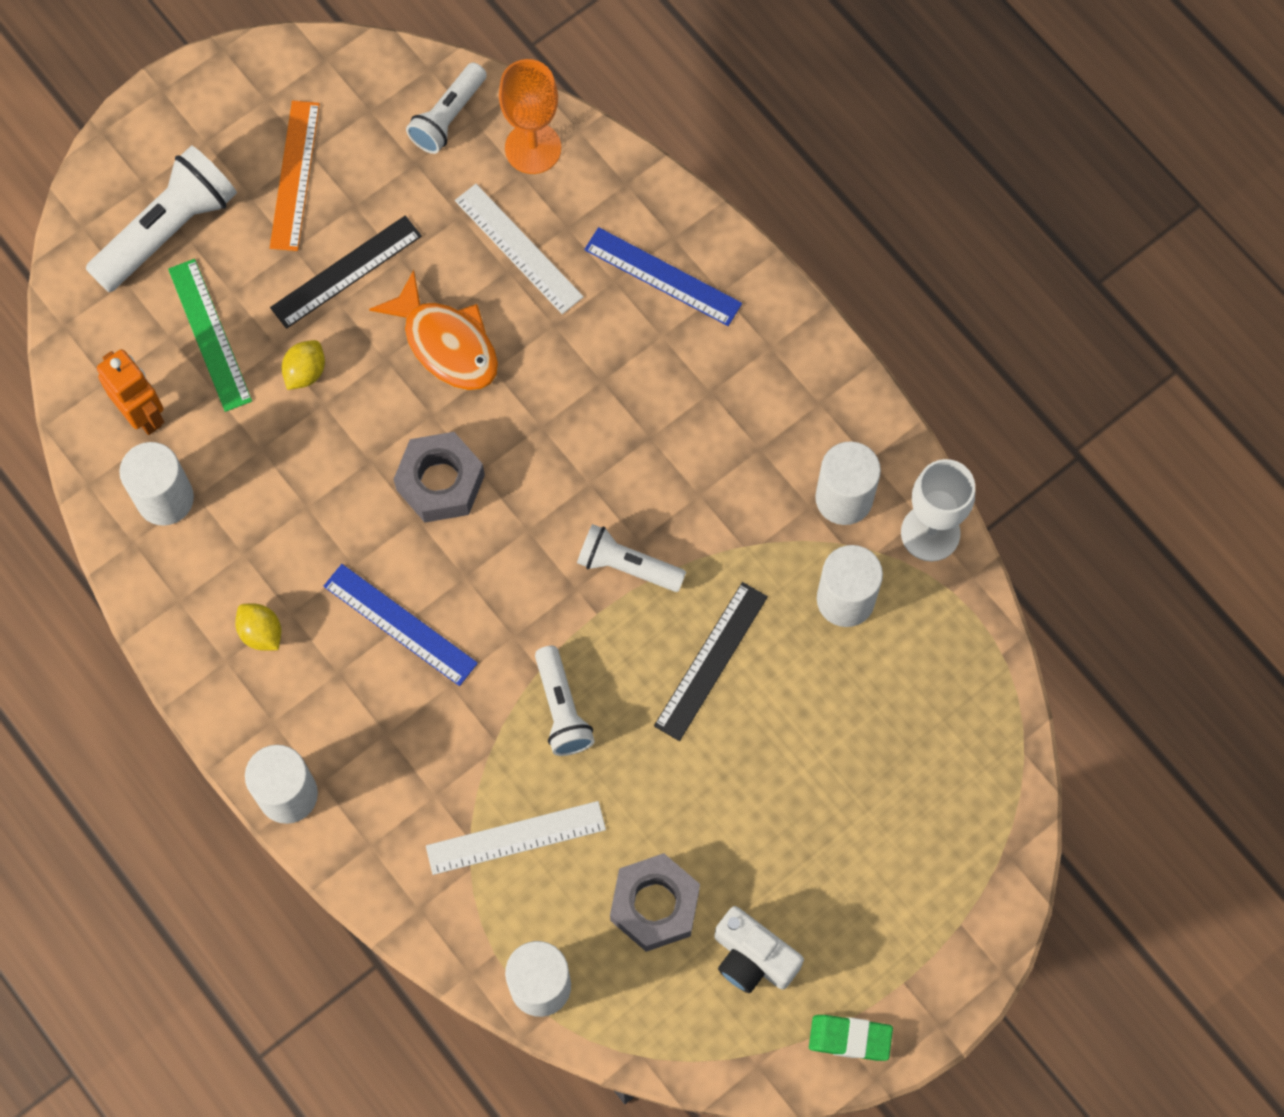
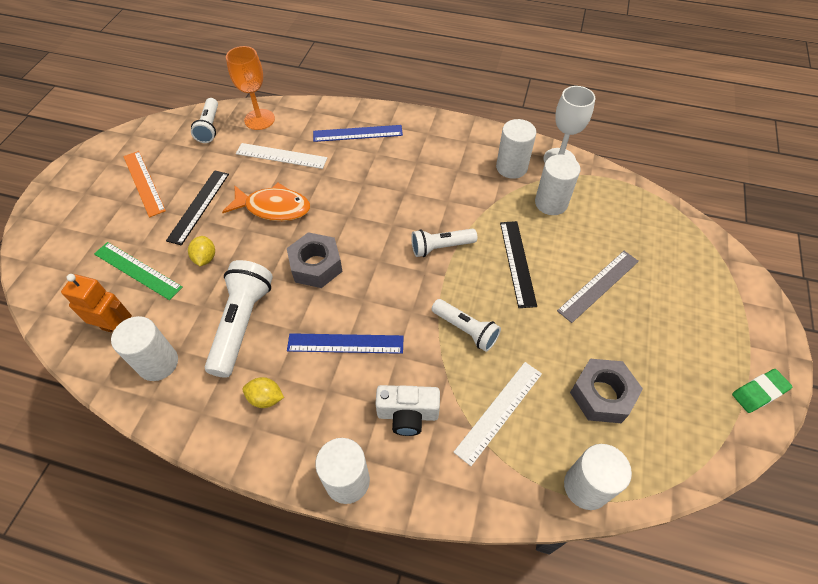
camera: 35 degrees left, 15 degrees down
(168, 230) = (84, 238): white flashlight -> white flashlight (242, 323)
(752, 958) = (674, 386): white camera -> white camera (407, 414)
(789, 769) = (598, 285): none -> grey ruler

